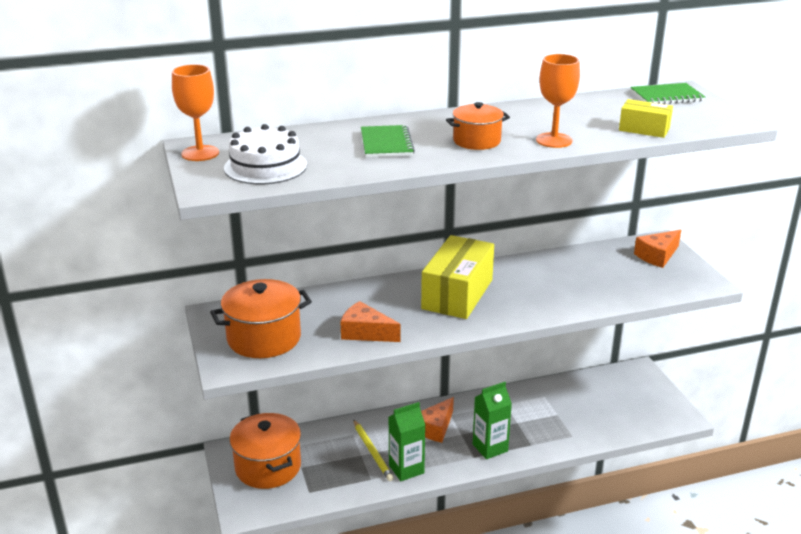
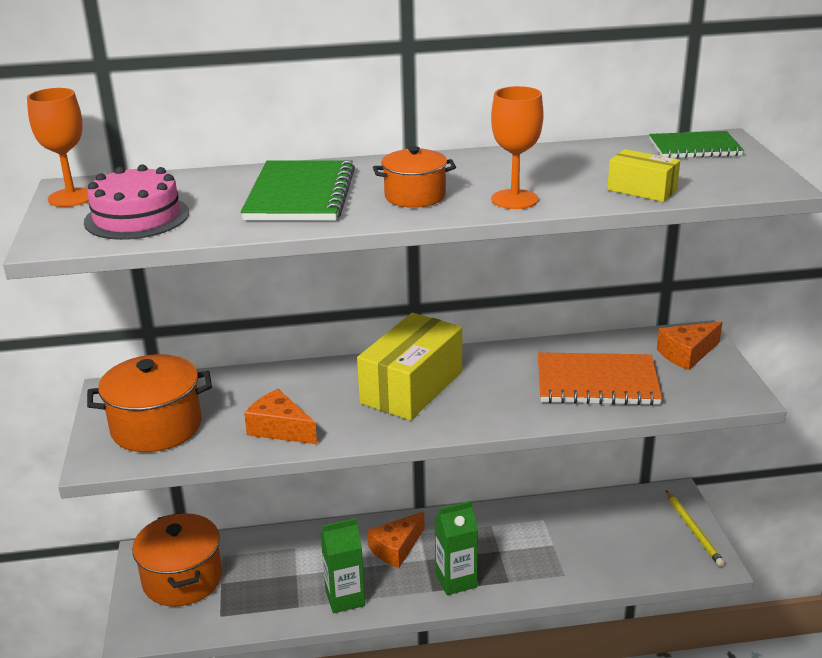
camera: 10 degrees right, 0 degrees up
(265, 166) = (137, 217): white cake -> pink cake
(372, 452) = (311, 572): yellow pencil -> yellow pencil (693, 530)
(386, 143) = (300, 195): green notebook -> green notebook, size x1.54
(598, 281) = (597, 382): none -> orange notebook

